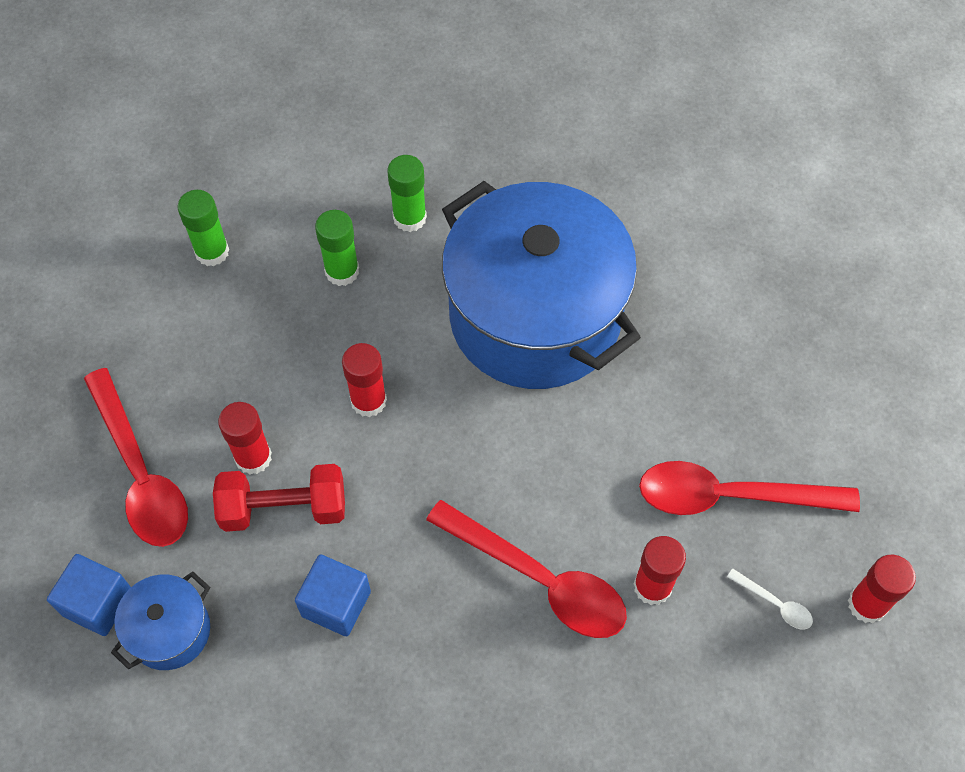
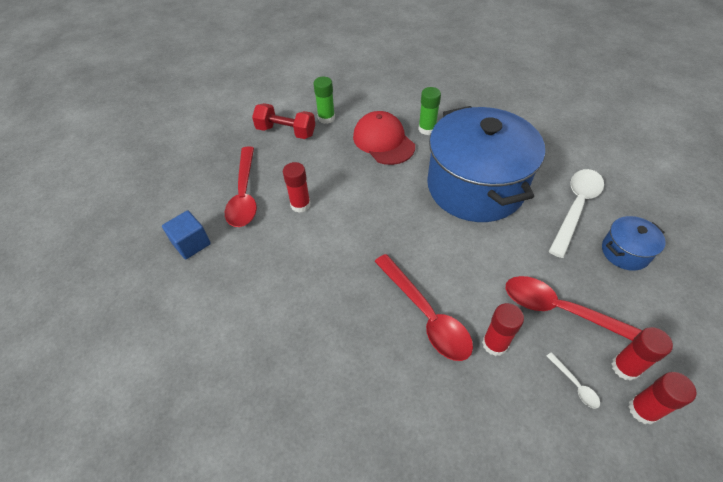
camera: 25 degrees right, 10 degrees down
(170, 631) = (217, 268): blue pot -> blue pot (625, 252)
(284, 508) = (303, 232): red dumbbell -> red dumbbell (286, 132)
(336, 603) = (306, 286): blue cube -> none
(342, 271) = (383, 141): green glue stick -> red cap
(368, 401) = (370, 198): red glue stick -> red glue stick (625, 367)
(703, 303) = (575, 208): none -> white spoon

